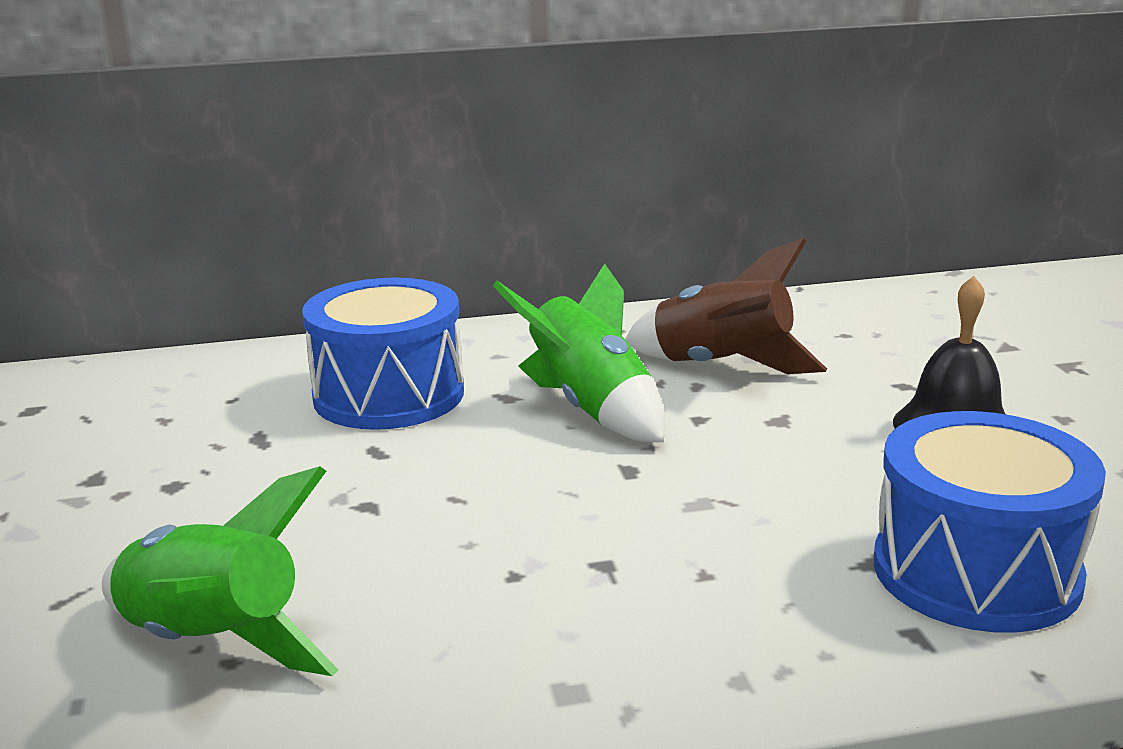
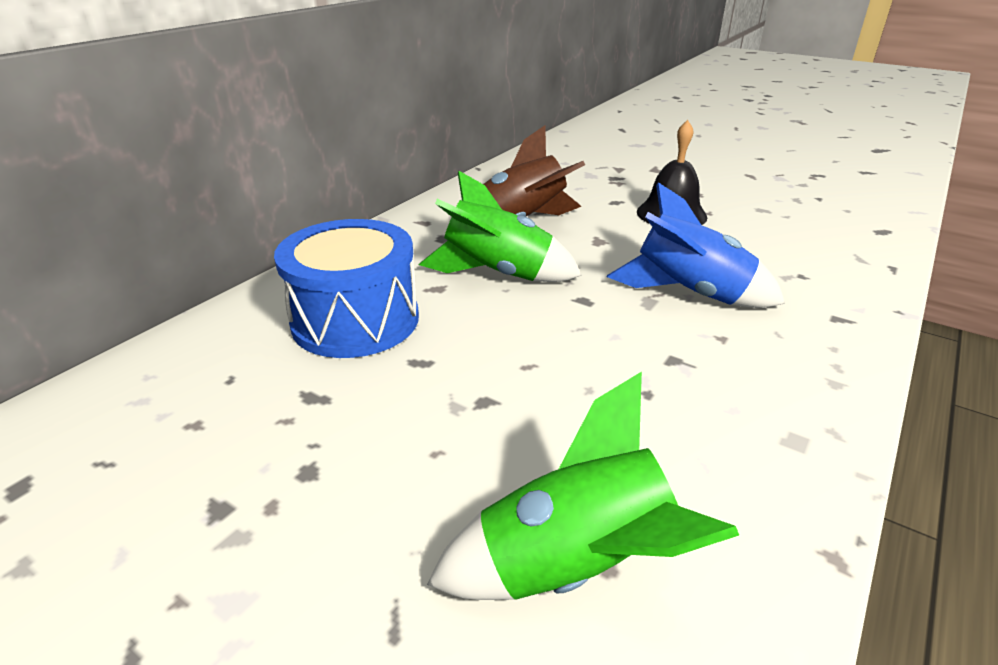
camera: 45 degrees left, 10 degrees up
(767, 518) = (690, 293): none -> blue rocket
(976, 571) = (802, 277): blue drum -> none

